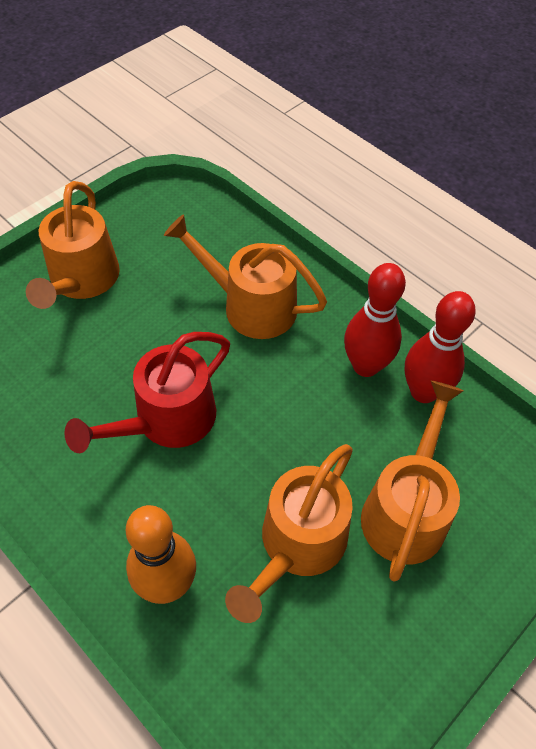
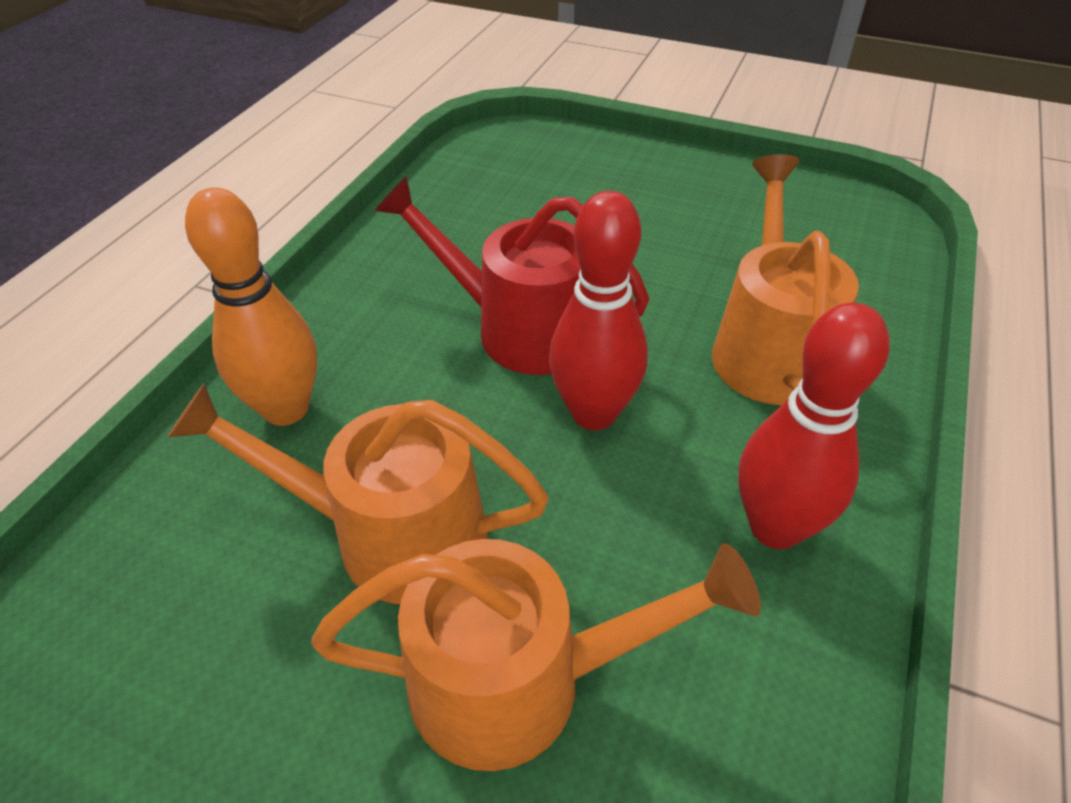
camera: 70 degrees right, 10 degrees down
(81, 280) = (671, 191): orange watering can -> none
(423, 391) = (789, 640): red bowling pin -> red bowling pin (594, 413)

